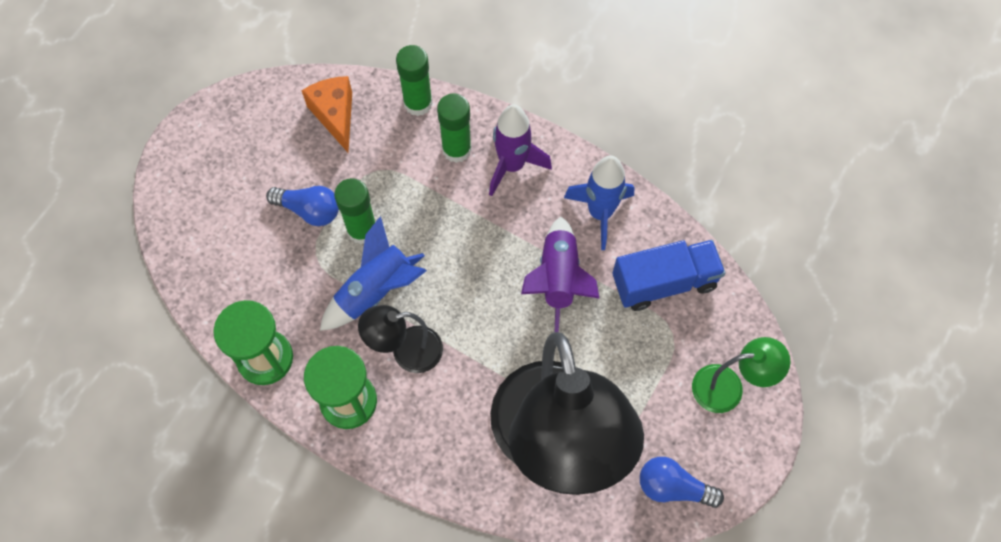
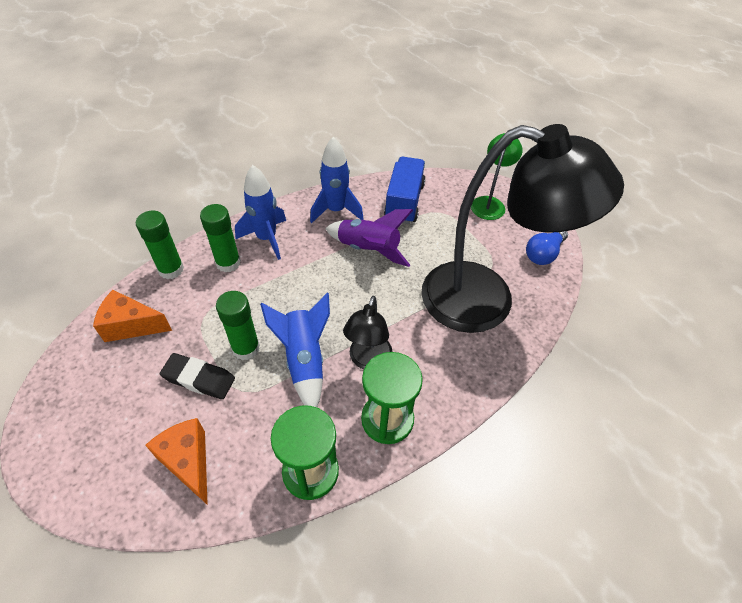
camera: 65 degrees left, 15 degrees down
(229, 253) = (188, 462): none -> orange cheese
(309, 210) = (199, 379): blue light bulb -> black eraser
(512, 166) = (266, 238): purple rocket -> blue rocket

